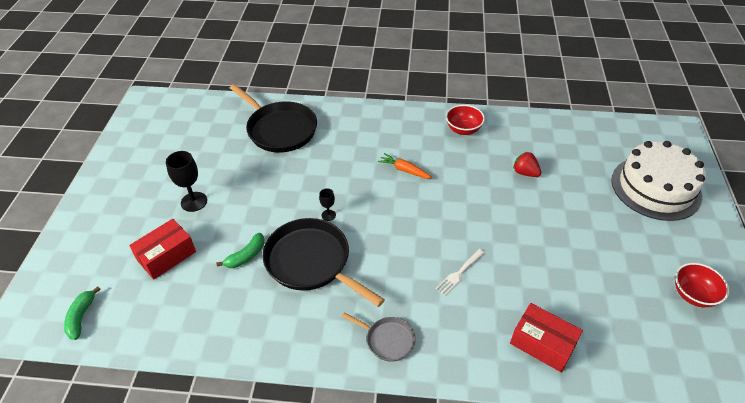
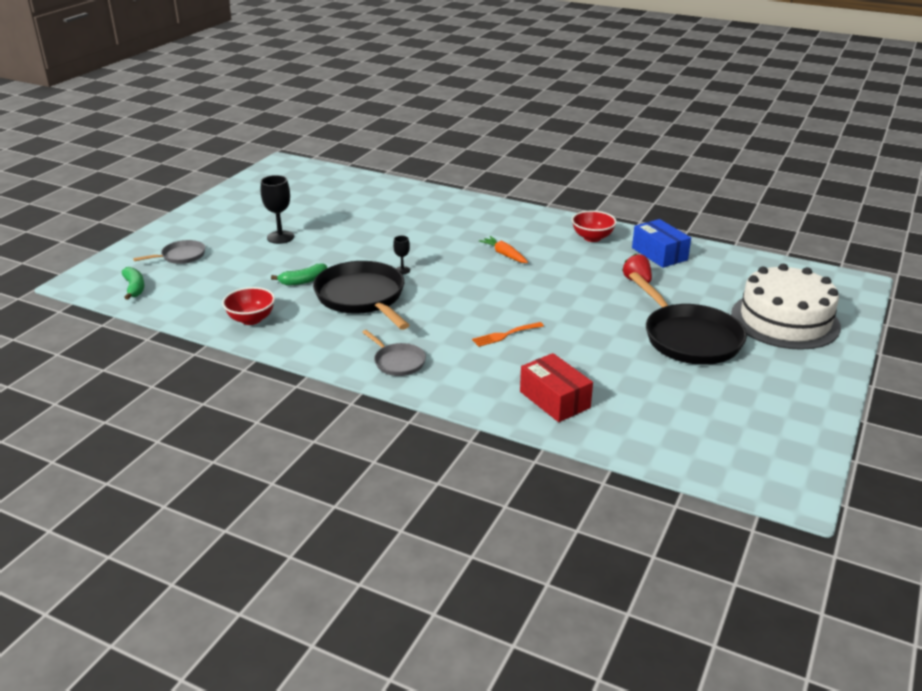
camera: 20 degrees right, 15 degrees down
(81, 317) = (134, 288): green banana -> green banana turned 135 degrees clockwise
(108, 256) = (181, 256): none -> grey pan
(166, 256) = (232, 266): red box -> none
(280, 129) = (397, 204): black pan -> black pan (689, 338)
(459, 273) = (505, 335): white fork -> orange fork
(524, 135) = (659, 254): none -> blue box
(693, 295) = (758, 405): red bowl -> red bowl (251, 319)

